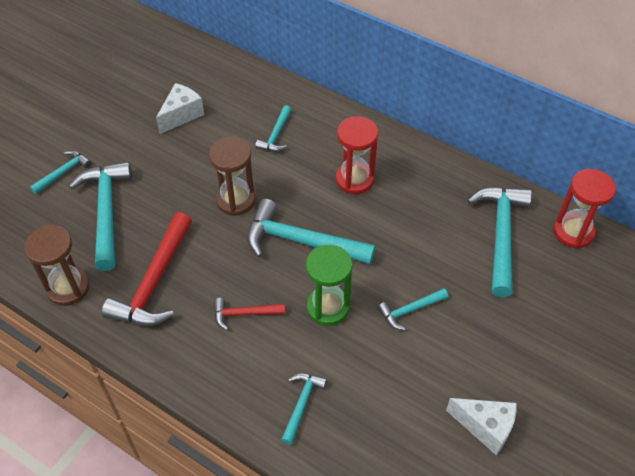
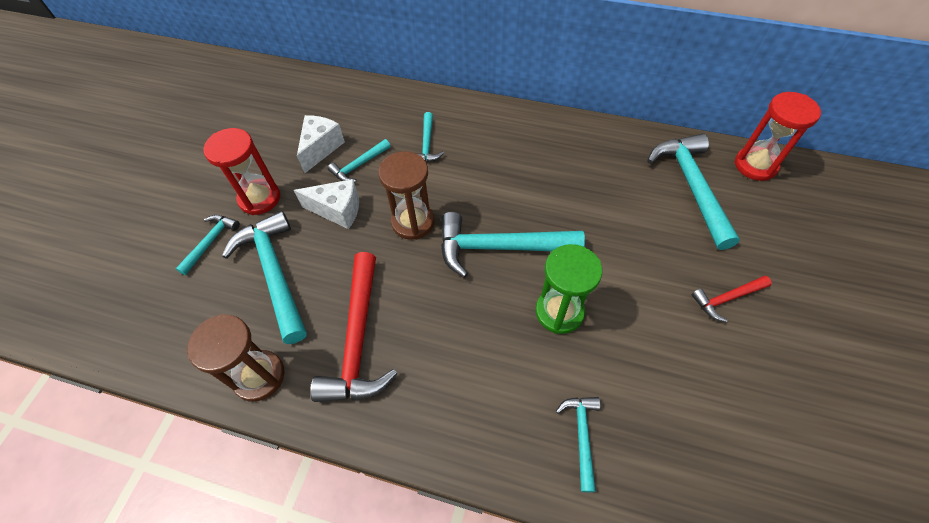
camera: 15 degrees left, 5 degrees up
(244, 314) = (473, 347): red hammer -> red hammer (726, 299)
(354, 179) = (525, 169): red hourglass -> red hourglass (259, 198)
(409, 310) = (644, 290): turquoise hammer -> turquoise hammer (359, 165)
(485, 427) = (784, 398): white cheese -> white cheese (338, 210)

